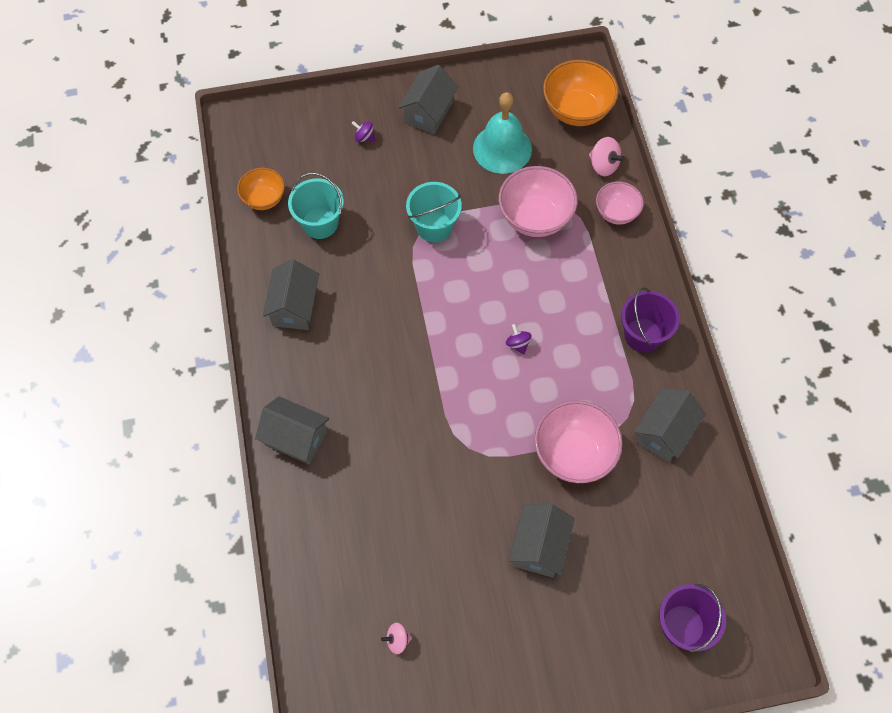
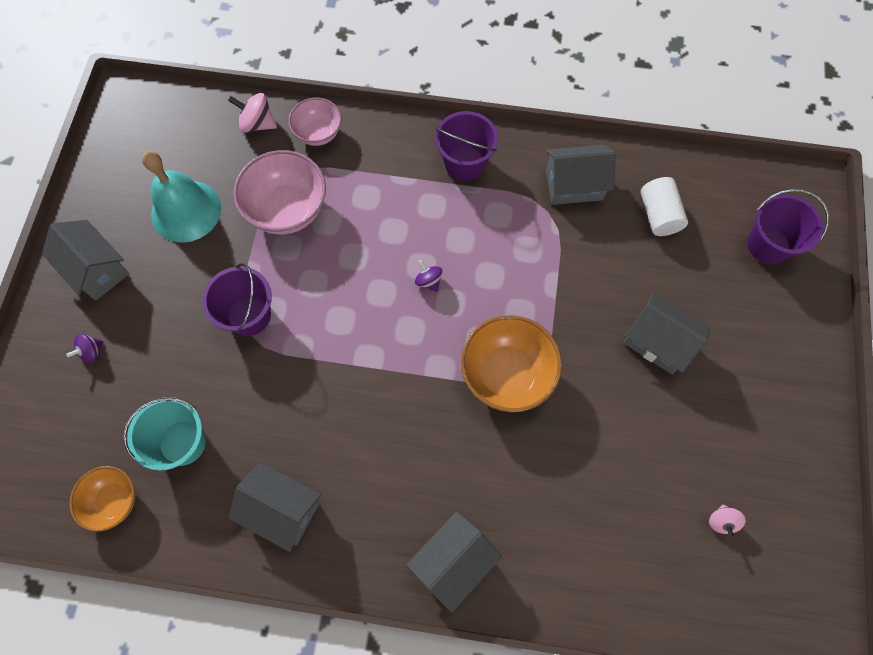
camera: 70 degrees left, 5 degrees up
(434, 226) = (249, 315): turquoise bucket -> purple bucket
(518, 344) = (428, 281): purple spinning top -> purple spinning top turned 60 degrees clockwise
(574, 454) = (569, 273): pink bowl -> none
(576, 110) = (178, 122): orange bowl -> orange bowl (507, 374)
(603, 165) = (257, 124): pink spinning top -> pink spinning top turned 135 degrees counterclockwise
(664, 432) = (574, 185): grey house -> grey house turned 60 degrees counterclockwise
(668, 516) = (658, 215): none -> white cylinder

